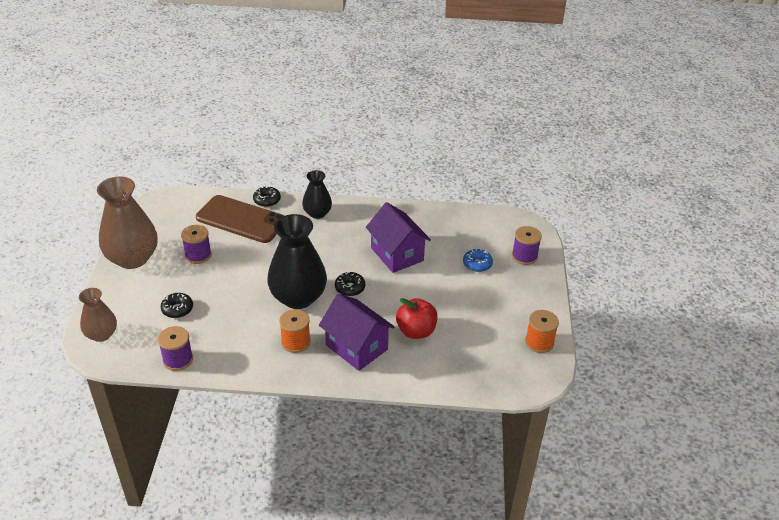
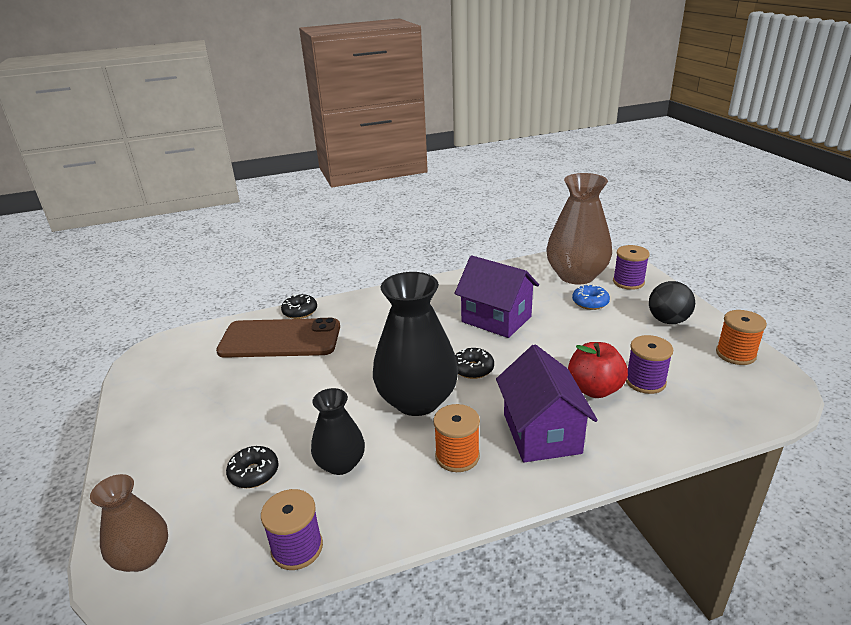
camera: 20 degrees left, 10 degrees down
(132, 258) = (147, 428): brown vase -> brown vase (576, 276)
(198, 255) = (245, 395): purple spool -> purple spool (645, 381)
(317, 213) = (371, 307): black vase -> black vase (340, 464)
(356, 347) = (541, 433): purple house -> purple house turned 60 degrees clockwise
(519, 299) = (668, 320): none -> black ball

